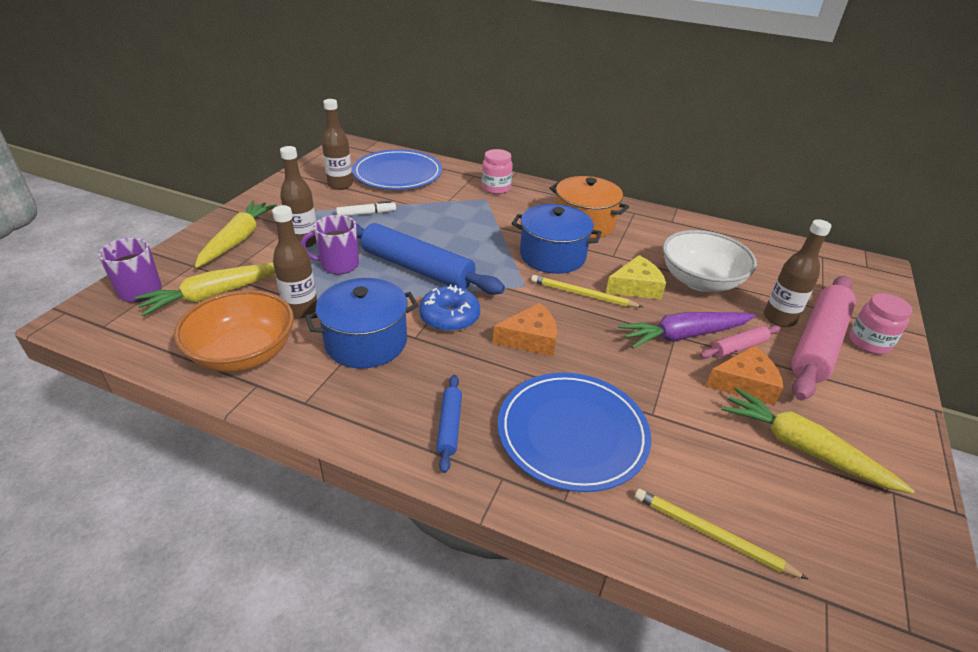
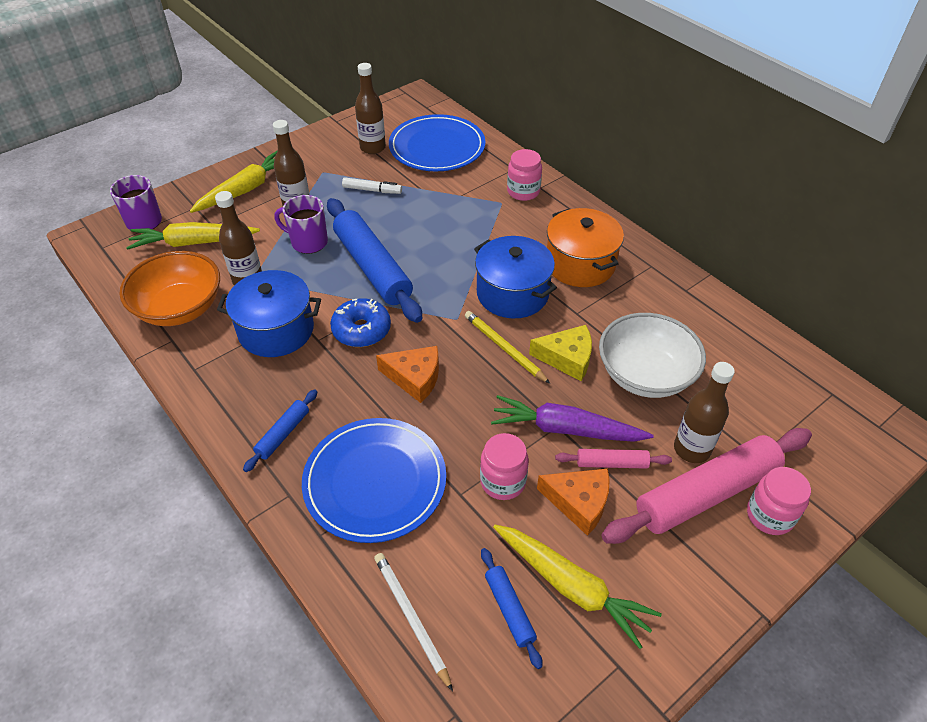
camera: 30 degrees right, 10 degrees up
(675, 391) = (503, 481): none -> pink jar
(711, 535) = (411, 618): yellow pencil -> white pencil
(778, 488) = (509, 609): none -> blue rolling pin
(803, 448) = (571, 587): yellow carrot -> yellow carrot turned 150 degrees clockwise

